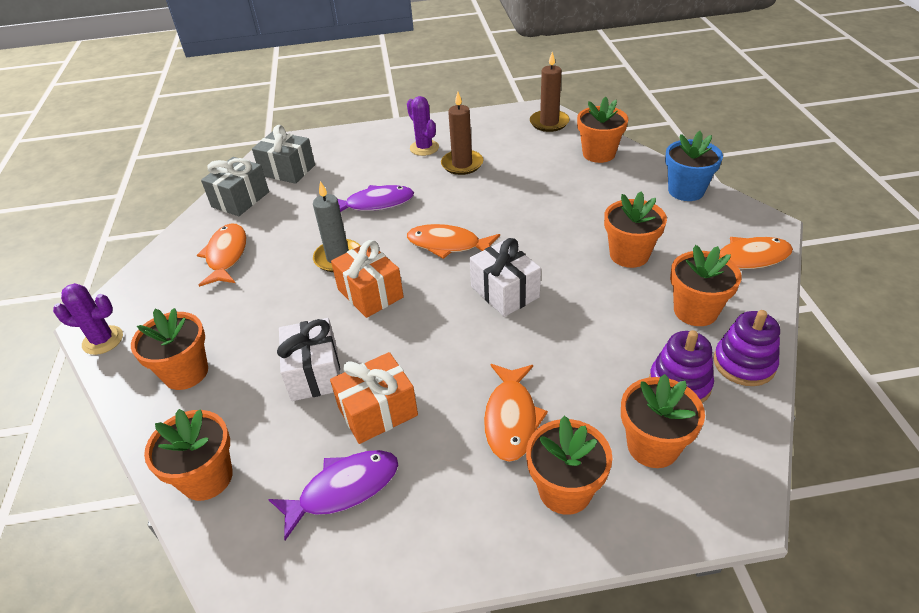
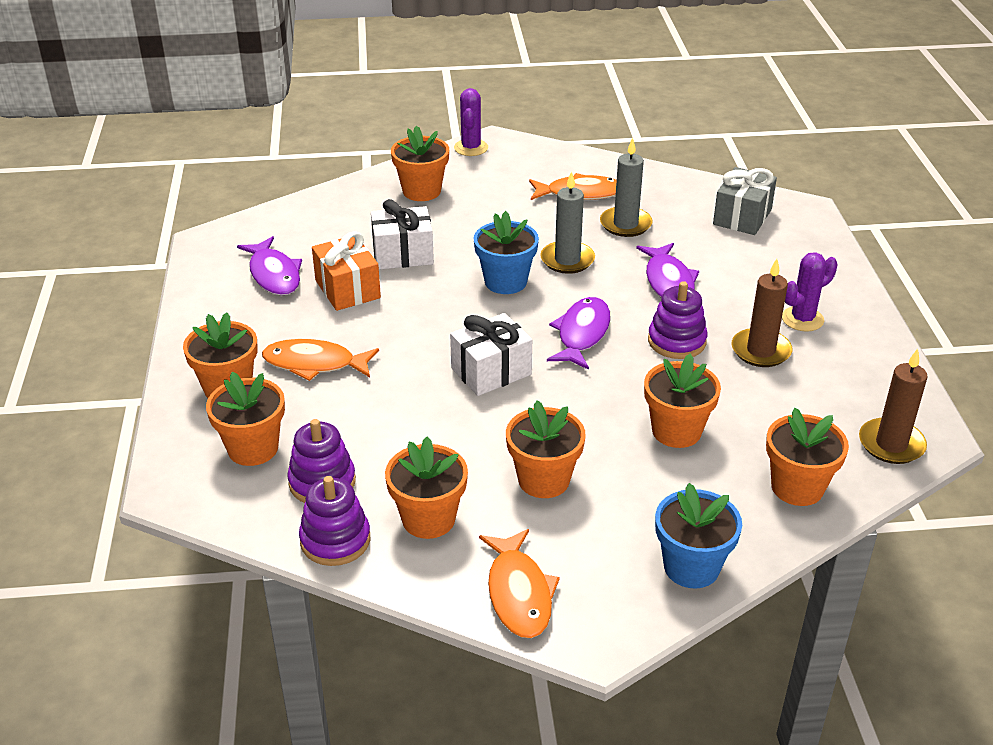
camera: 90 degrees right, 5 degrees down
(207, 478) = (309, 213): orange flower pot -> orange flower pot (676, 431)
(240, 199) = (680, 192): grey gift -> none
(286, 227) = (625, 224): none -> grey candle
(370, 293) = (505, 282): orange gift -> blue flower pot
(448, 245) = (582, 334): orange fish -> purple fish
(454, 199) = (676, 341): none -> purple stacking toy

